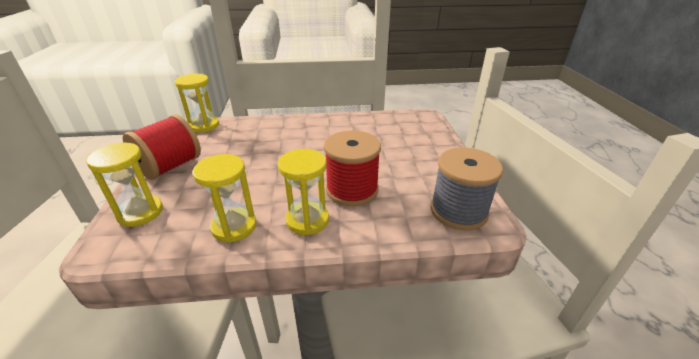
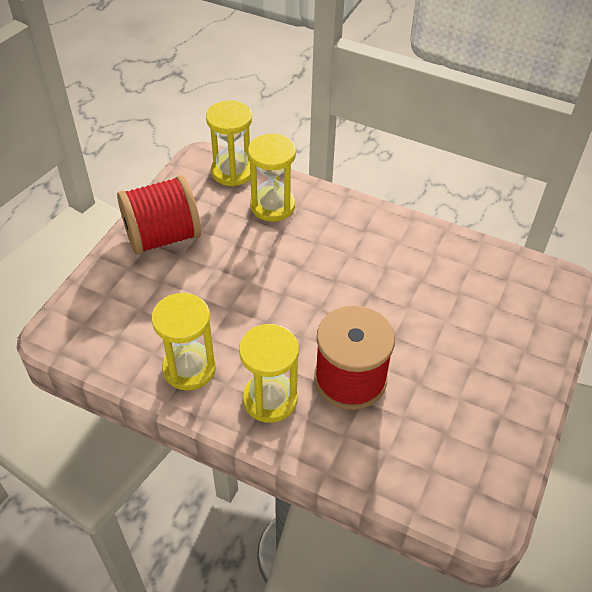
camera: 30 degrees right, 15 degrees up
(140, 212) = (107, 299): yellow hourglass -> yellow hourglass (272, 206)
(458, 211) = (459, 480): grey spool -> none

